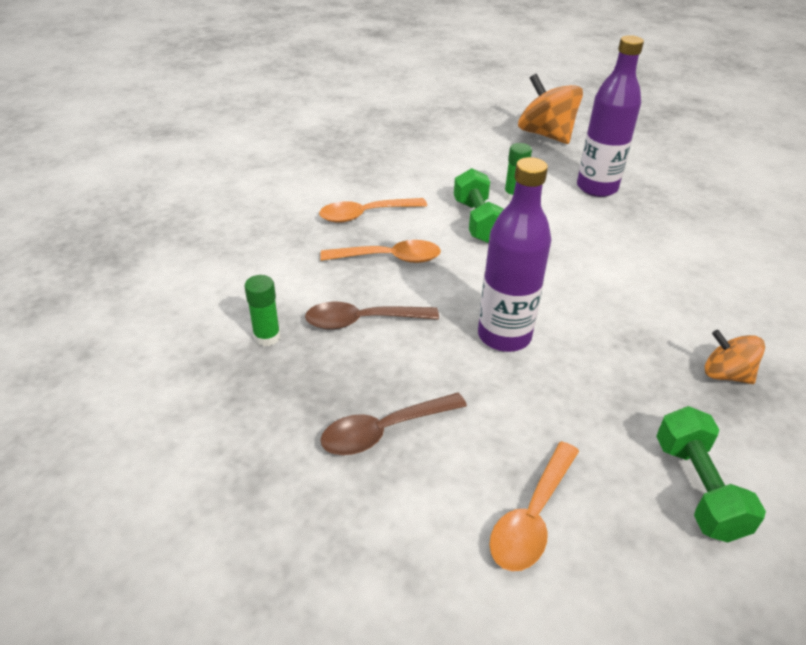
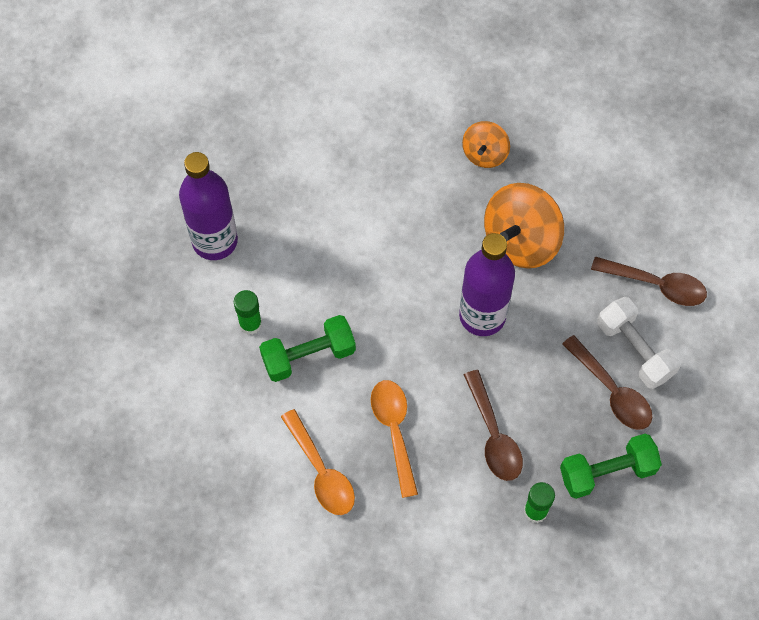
camera: 100 degrees left, 25 degrees up
(436, 468) = (635, 350): none -> white dumbbell
(532, 517) = (656, 285): orange spoon -> brown spoon
(546, 134) = (95, 297): orange spinning top -> orange spinning top (520, 240)
(697, 488) = (602, 185): green dumbbell -> green dumbbell (607, 472)

